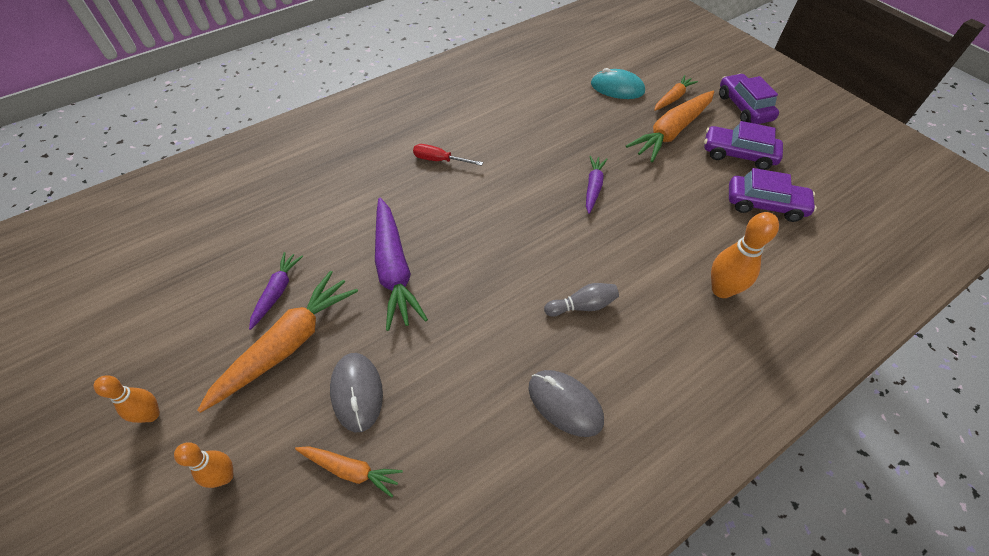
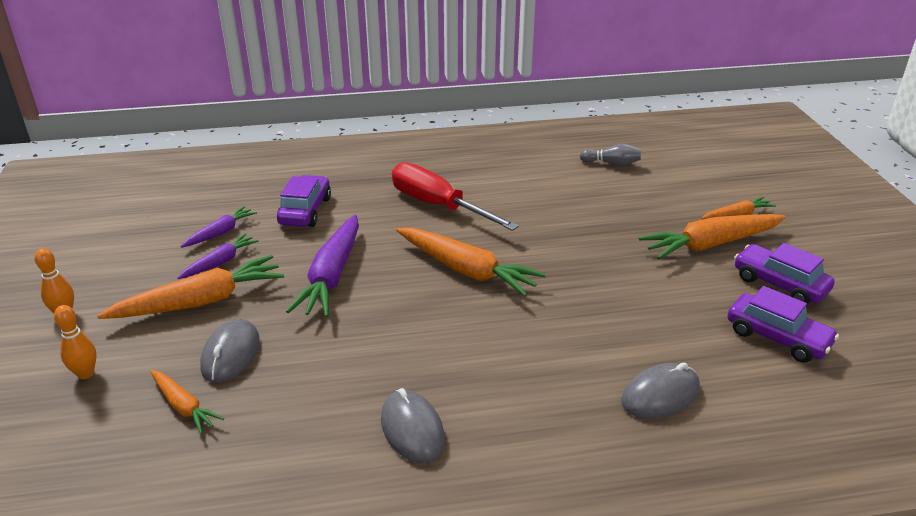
camera: 25 degrees right, 20 degrees down
(440, 160) = (438, 206): red screwdriver -> red screwdriver, size x2.01
(506, 221) = (467, 270): none -> orange carrot
(582, 306) = (492, 359): grey bowling pin -> grey bowling pin (611, 163)
(593, 187) = (581, 268): purple carrot -> purple carrot (220, 233)
(617, 88) = (676, 192): turquoise mouse -> none
(721, 290) = (660, 395): orange bowling pin -> grey mouse
(743, 107) = (822, 244): purple car -> purple car (305, 211)

